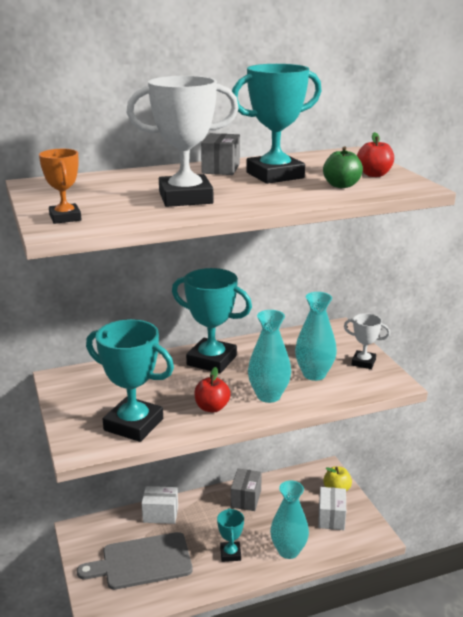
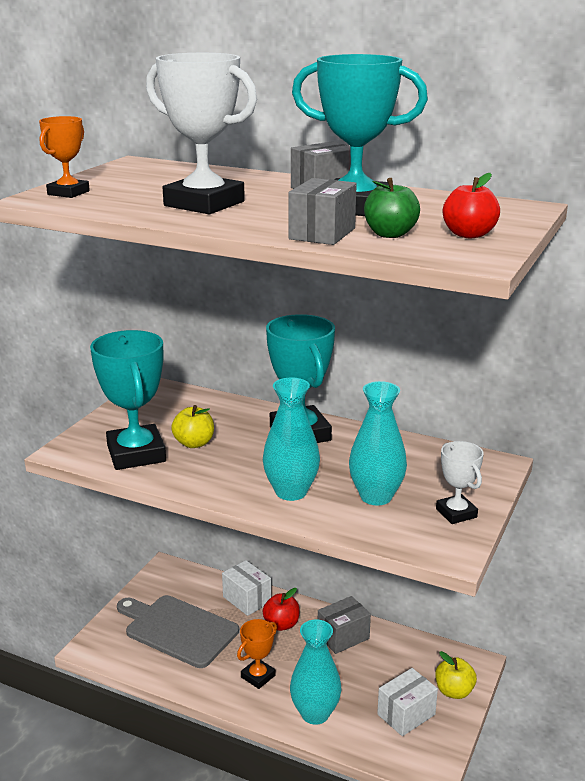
camera: 45 degrees right, 0 degrees up
(159, 398) = (194, 443): none -> yellow apple
(212, 407) = (221, 474): red apple -> red apple (281, 624)
(230, 554) = (258, 676): turquoise trophy -> orange trophy
(310, 195) = (322, 234): none -> grey box

